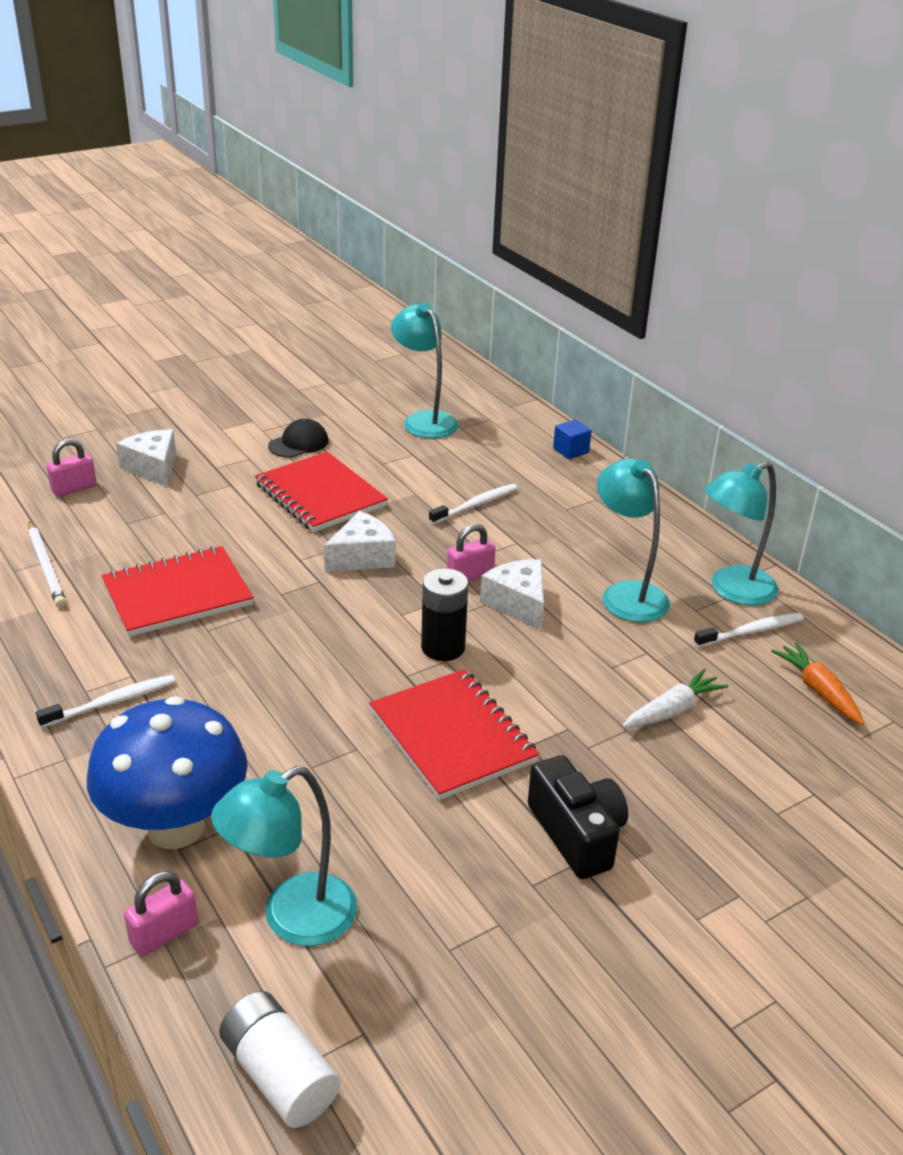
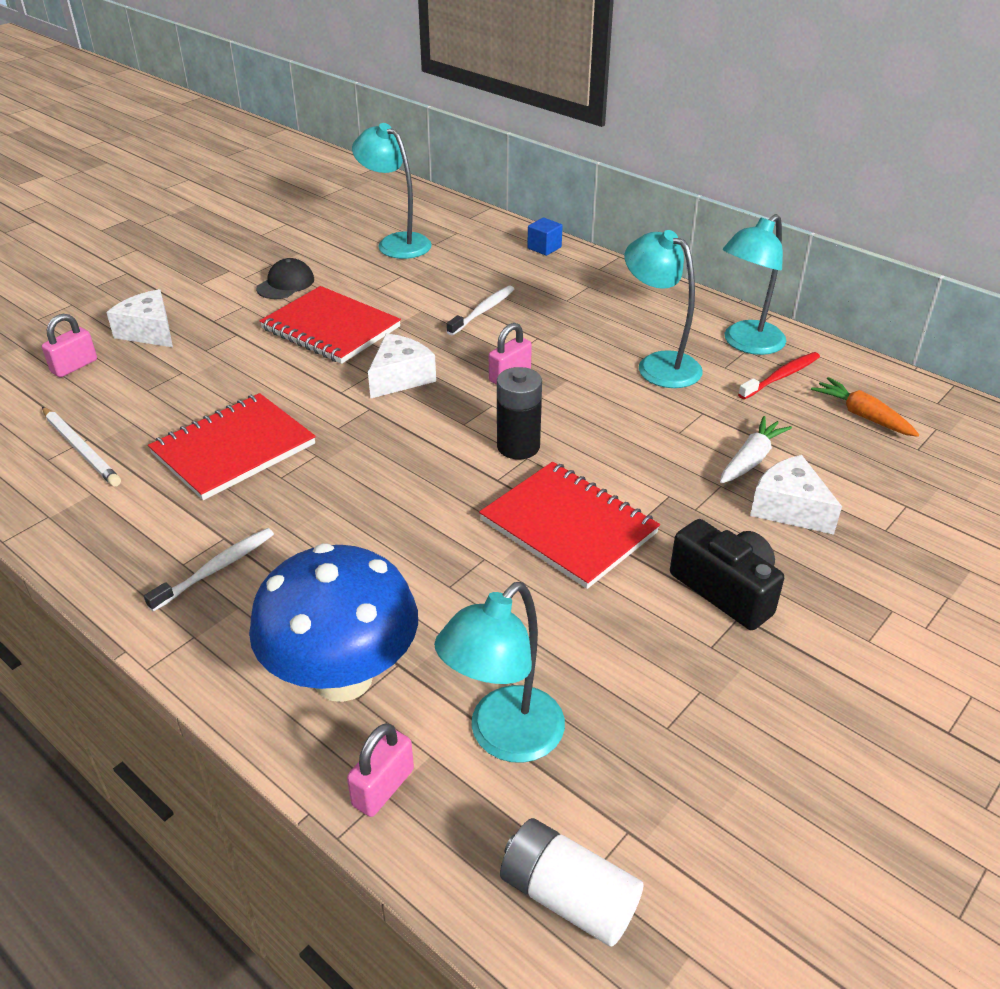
camera: 15 degrees left, 5 degrees up
(518, 603) = (566, 392): white cheese -> white cheese (789, 508)
(751, 632) = (781, 376): white toothbrush -> red toothbrush

